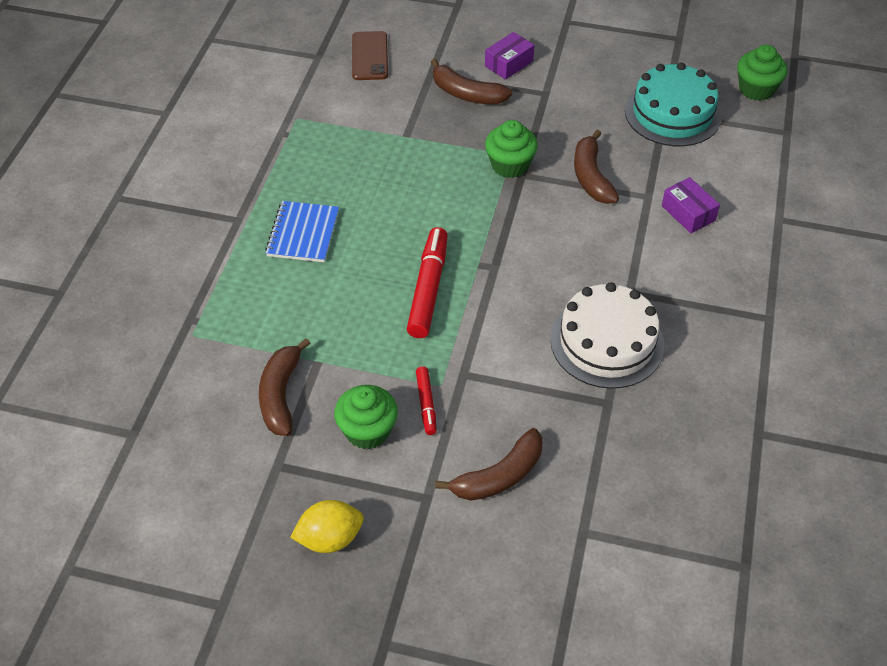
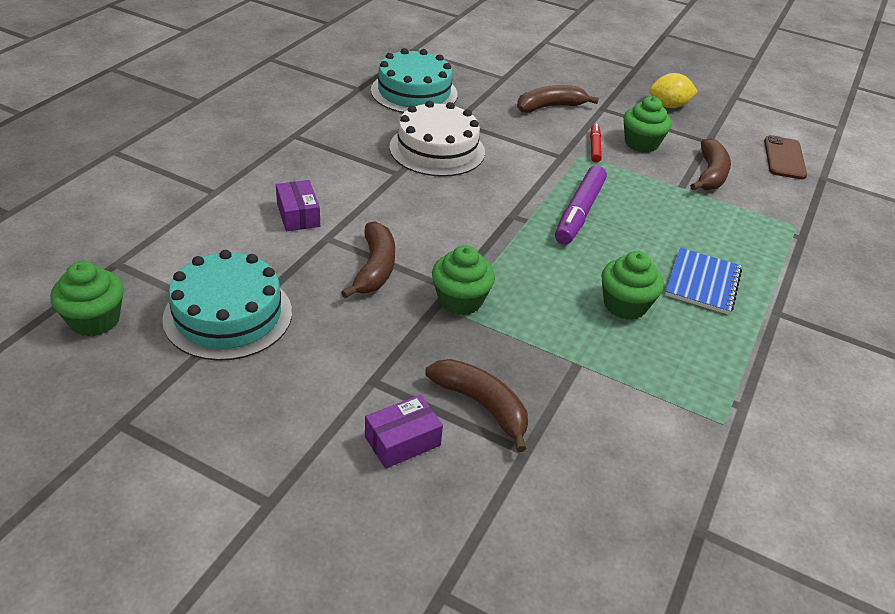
camera: 170 degrees left, 10 degrees down
(369, 56) = (615, 509): brown phone -> brown phone (784, 158)
(373, 194) = (625, 305): none -> green cupcake
(428, 289) = (579, 213): red marker -> purple marker
(686, 448) = (414, 92): none -> turquoise cake

